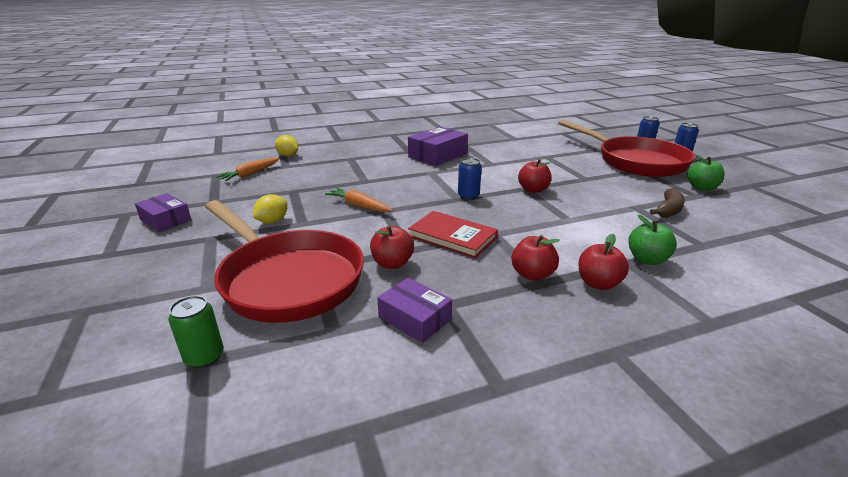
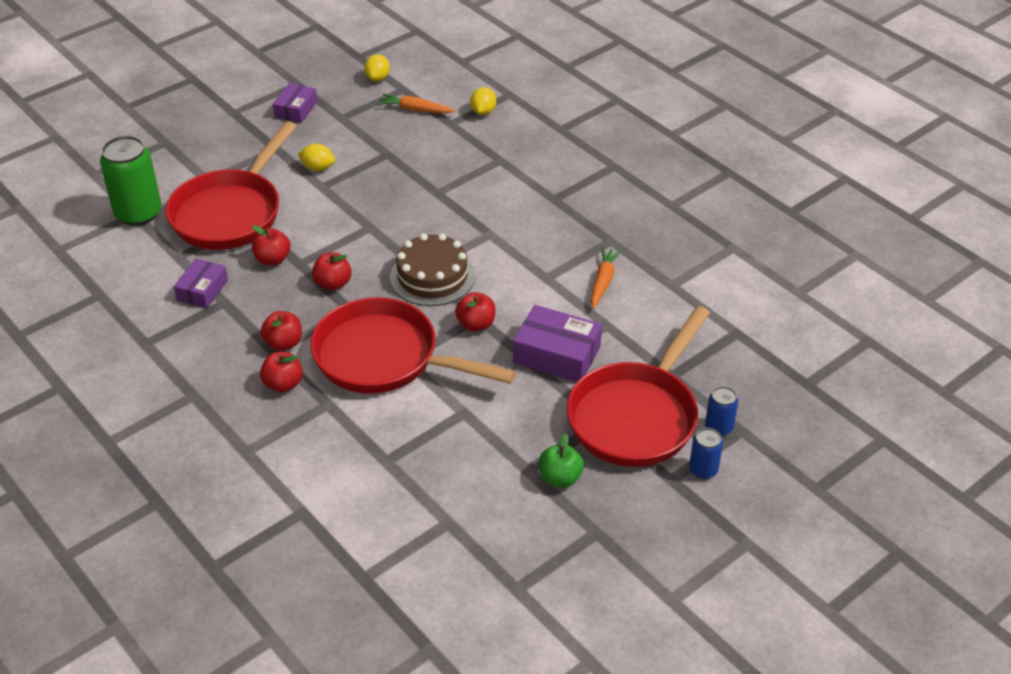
camera: 70 degrees right, 15 degrees up
(184, 181) = (378, 78): none -> yellow lemon
(204, 357) = (138, 213): green can -> green can, size x1.96
(359, 206) = (373, 207): orange carrot -> orange carrot (603, 282)
(437, 155) = (551, 226): purple box -> purple box (557, 354)
(452, 237) = (333, 284): red book -> red apple
(468, 196) = (432, 276): blue can -> brown cake
(566, 228) = (384, 358): none -> red pan
(647, 259) = (338, 417): green apple -> none
(668, 210) = (468, 440): brown banana -> none

